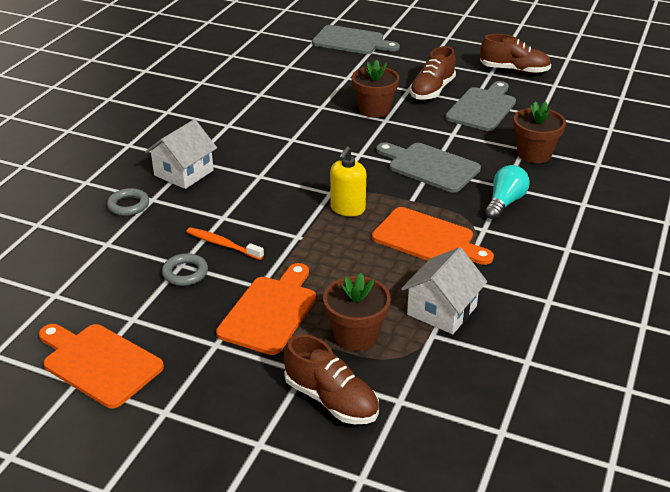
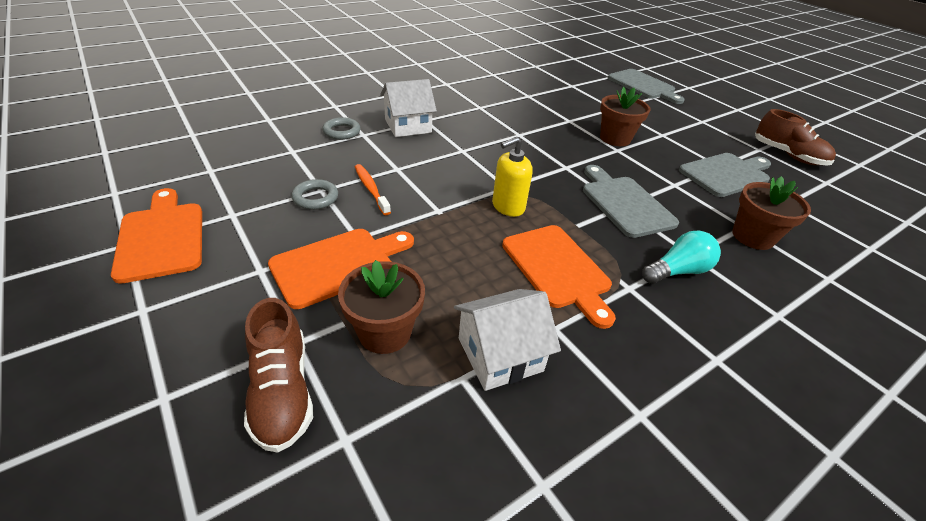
camera: 30 degrees right, 5 degrees up
(432, 90) = (685, 143): brown shoe -> none

